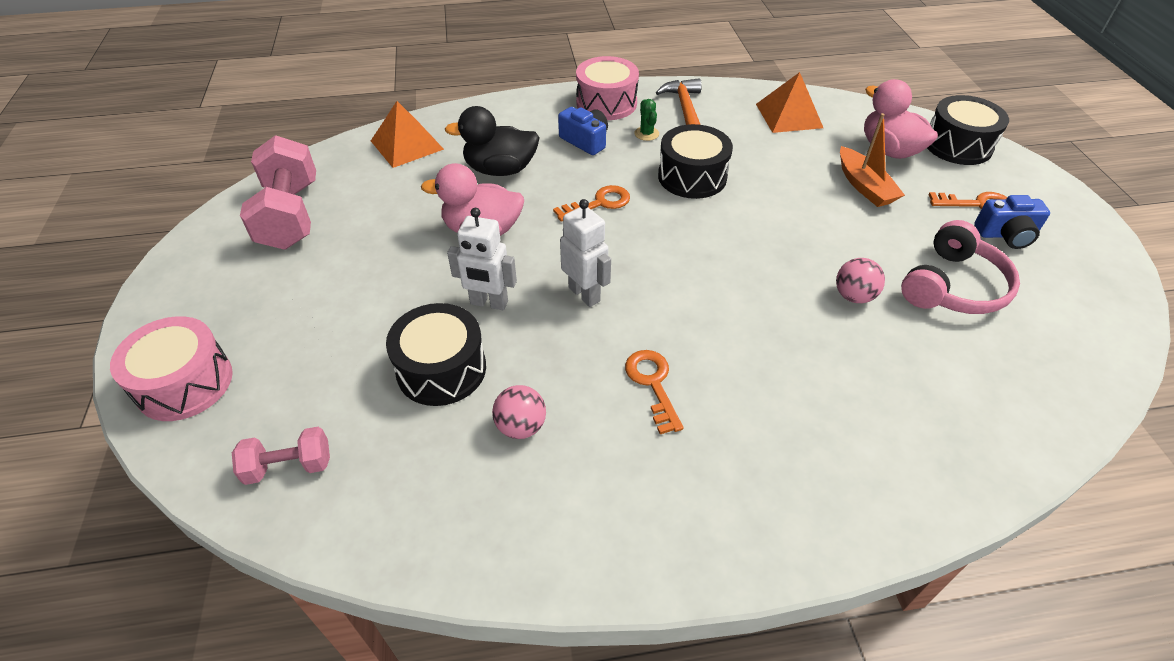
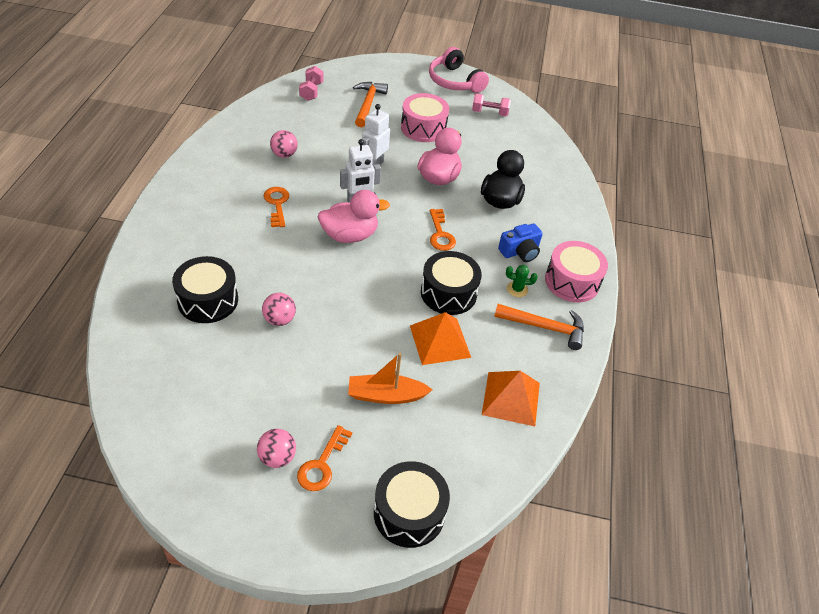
camera: 105 degrees right, 0 degrees up
(185, 383) = (378, 72): pink drum -> pink drum (423, 128)
(290, 215) = (489, 113): pink dumbbell -> pink dumbbell, size x0.53
(310, 363) = (368, 104): none -> orange hammer
(407, 145) = (548, 167): orange pyramid -> orange pyramid (440, 341)
(441, 369) = (337, 140): black drum -> black drum (208, 300)
(652, 384) = (277, 204): orange key -> orange key turned 105 degrees counterclockwise
(889, 150) = (426, 446): pink duck -> pink duck (350, 235)
(952, 286) = (252, 381): pink headphones -> pink headphones (455, 81)
(1006, 235) = (277, 457): blue camera -> pink ball

